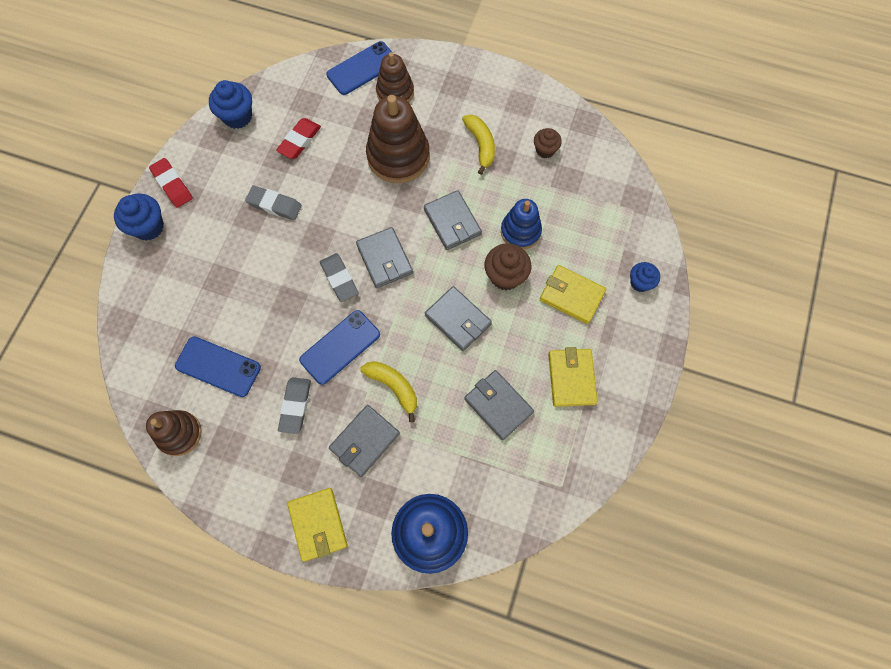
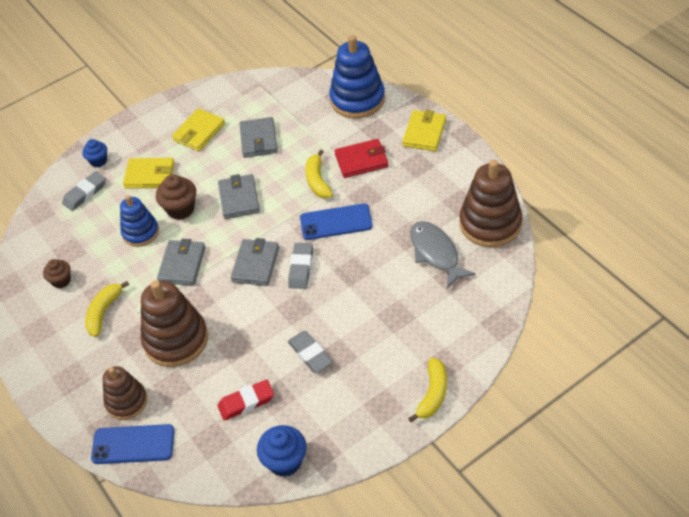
camera: 140 degrees left, 20 degrees down
(148, 227) = (433, 394): blue cupcake -> yellow banana
(172, 185) = (389, 424): red eraser -> none
(179, 433) = (490, 223): brown stacking toy -> brown stacking toy, size x1.61
(218, 366) = (436, 253): blue phone -> grey fish
(295, 406) = (394, 201): grey eraser -> grey eraser (85, 193)
(364, 441) = (361, 161): grey wallet -> red wallet
(571, 295) = (150, 175): yellow wallet -> yellow wallet turned 60 degrees counterclockwise

